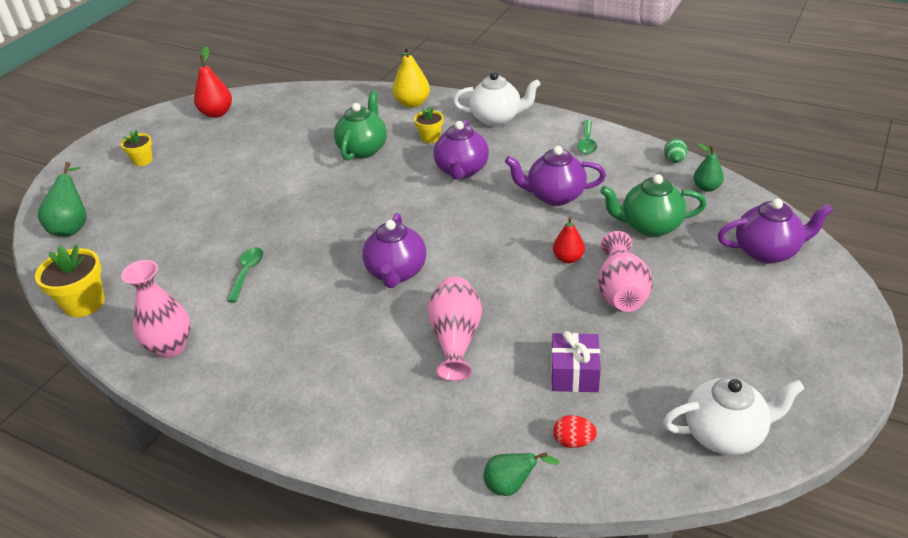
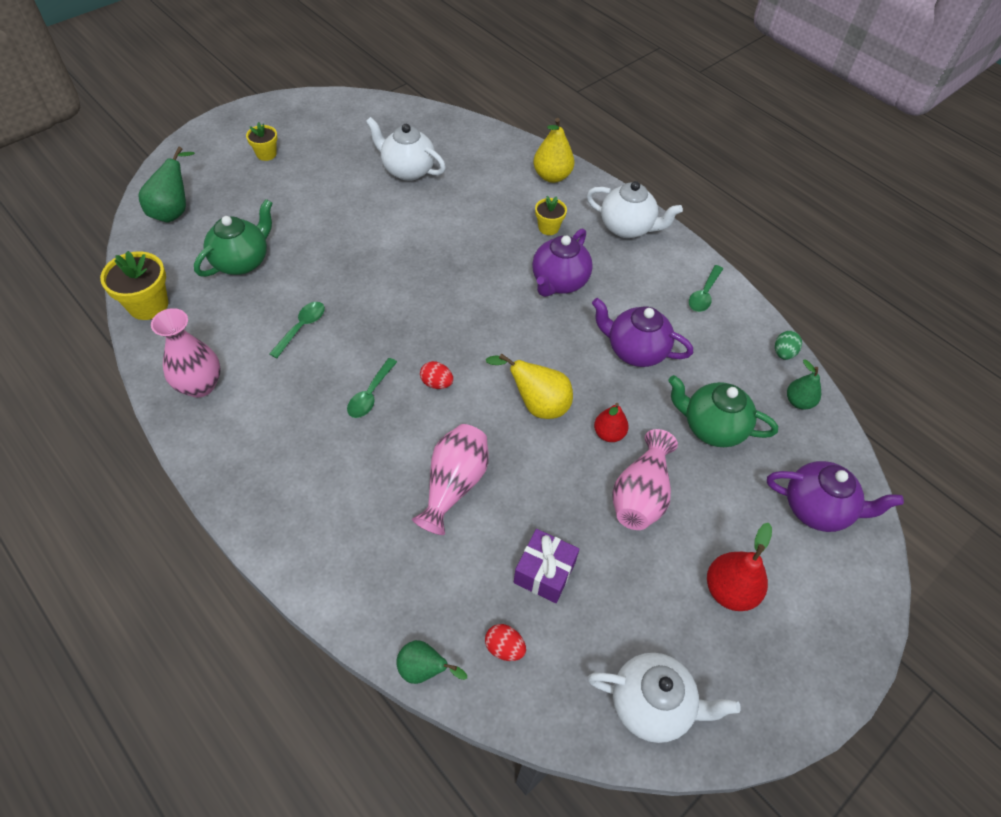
camera: 15 degrees right, 15 degrees up
(217, 113) = (358, 119): red pear -> red pear (729, 590)
(282, 135) = (407, 170): none -> white teapot
(340, 300) = (370, 394): none -> green spoon
(363, 149) = (476, 218): green teapot -> green teapot (242, 261)
(396, 272) = (436, 383): purple teapot -> red egg
(494, 259) = (537, 404): none -> yellow pear

